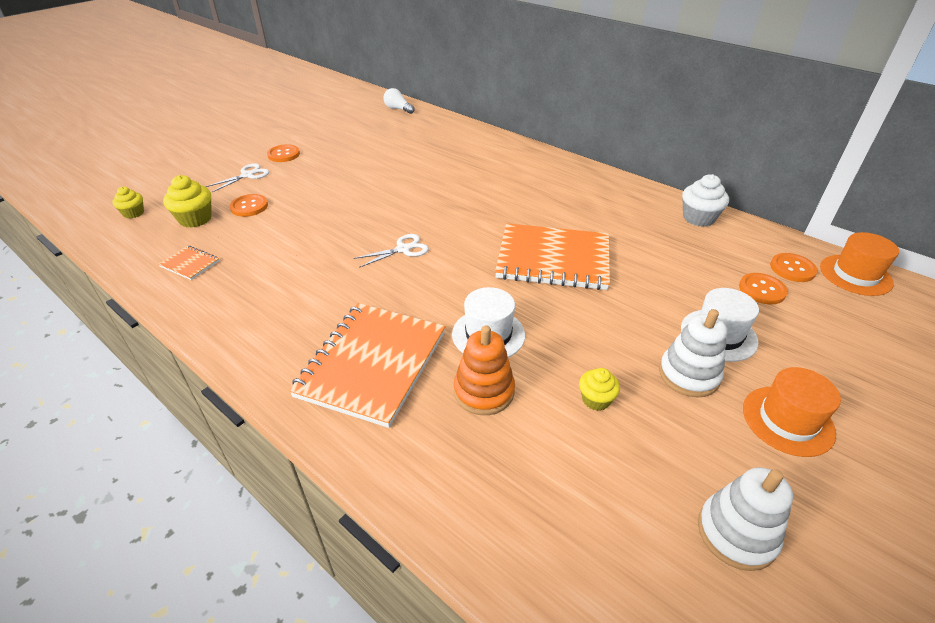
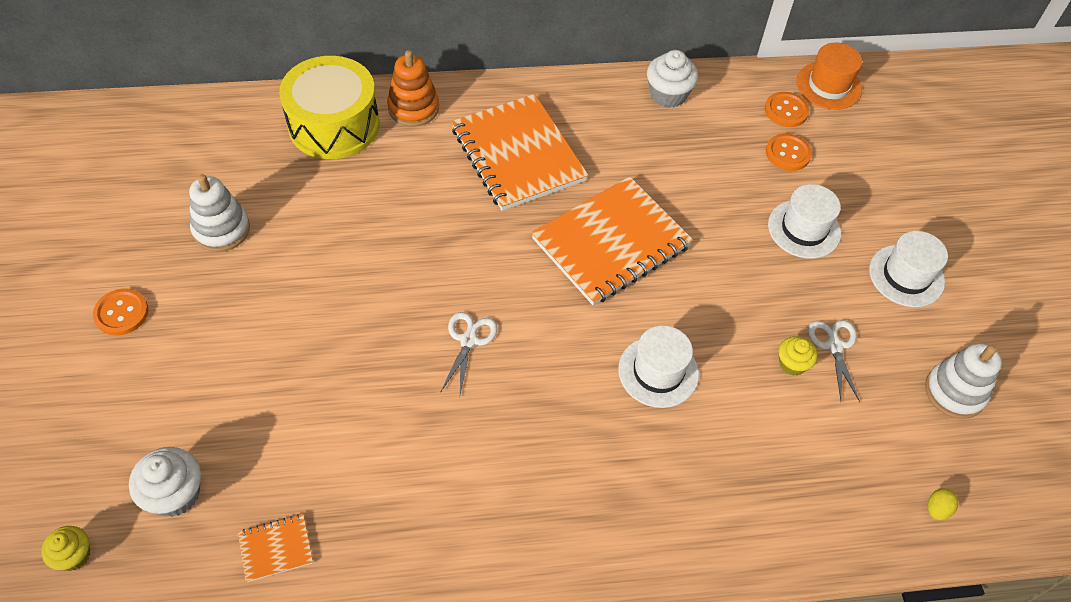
camera: 50 degrees left, 15 degrees up
(195, 219) = (175, 494): yellow cupcake -> white cupcake
(247, 175) = (128, 381): white scissors -> white scissors (834, 346)
(249, 206) = (213, 423): orange button -> none
(372, 364) = (611, 483): orange notebook -> orange notebook (517, 155)
(398, 109) = (156, 123): white light bulb -> none
(472, 142) = (334, 125): none -> yellow drum
(484, 391) = (718, 428): orange stacking toy -> orange stacking toy (413, 108)
(596, 601) = (937, 509): none -> yellow egg
(688, 375) = (822, 286): white stacking toy -> white stacking toy (221, 229)
(787, 420) = (906, 276): orange hat -> white hat

